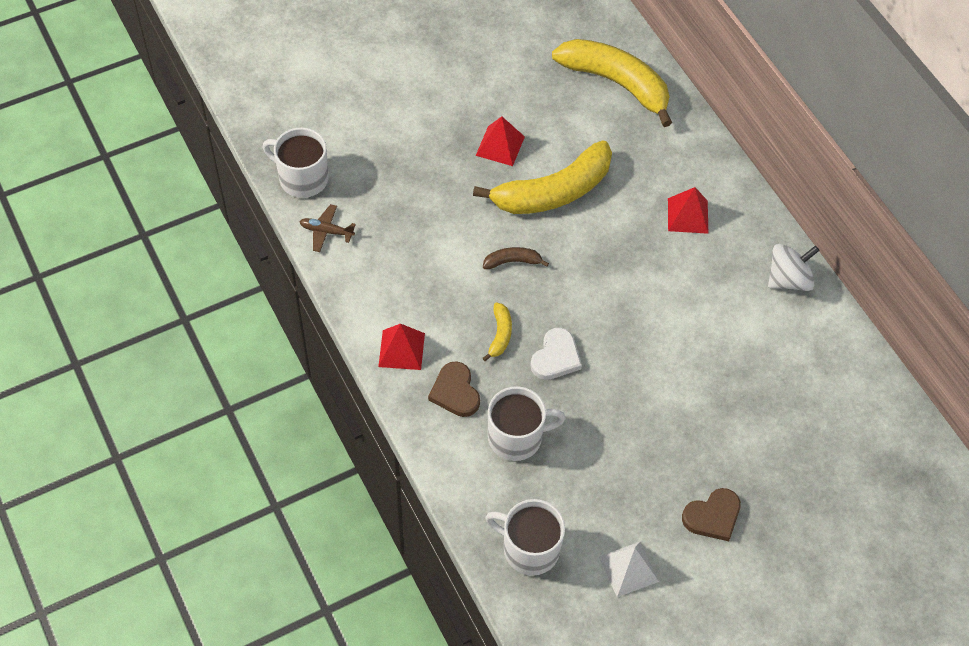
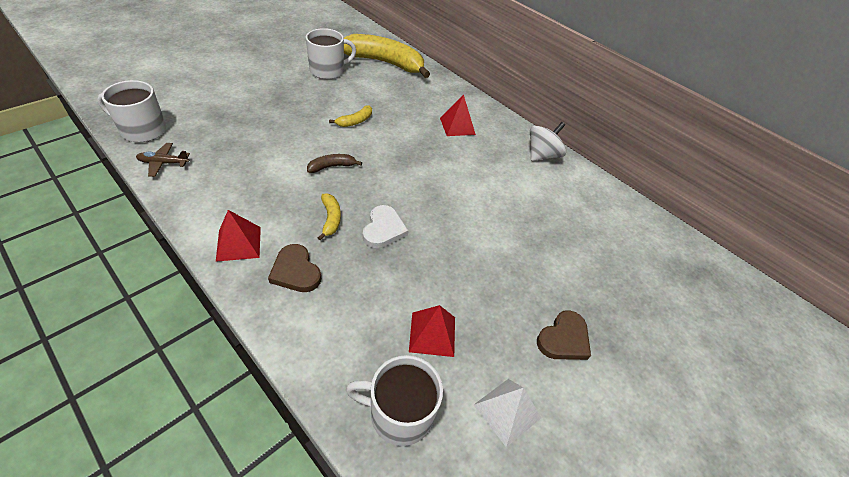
camera: 20 degrees left, 10 degrees down
(500, 146) = (309, 99): red pyramid -> red pyramid (432, 334)
(517, 437) = (363, 301): white mug -> white mug (328, 71)
(553, 192) = (355, 121): yellow banana -> yellow banana, size x0.43

